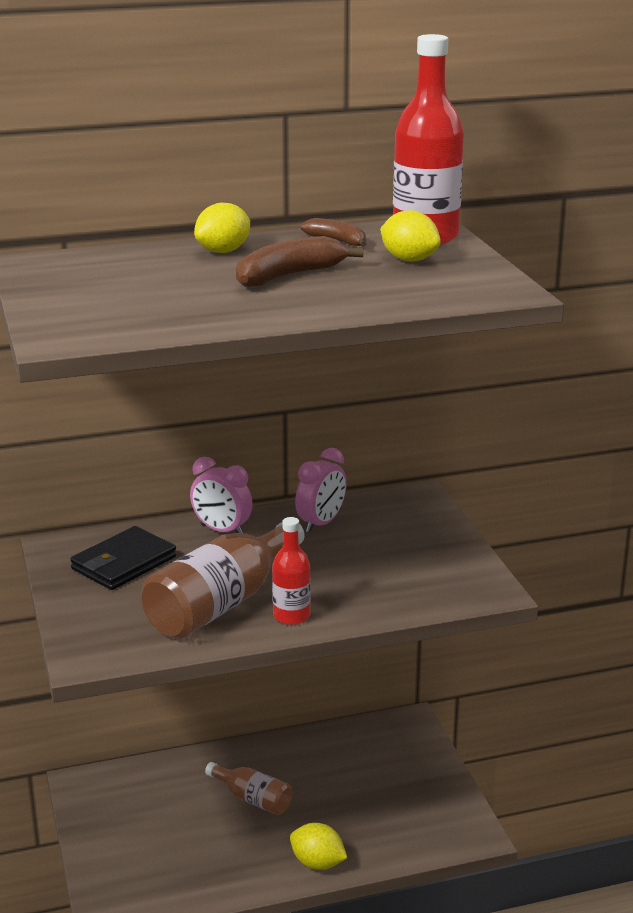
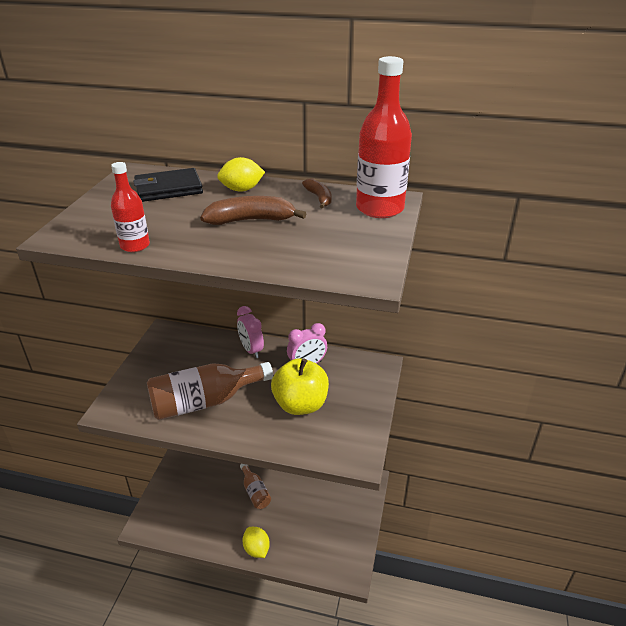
camera: 30 degrees right, 10 degrees up
(124, 563) = (184, 354): black wallet -> black wallet (168, 189)
(291, 616) = (231, 427): red bottle -> red bottle (135, 246)
(359, 565) = (300, 404): none -> yellow apple
(409, 260) = (342, 226): yellow lemon -> none

